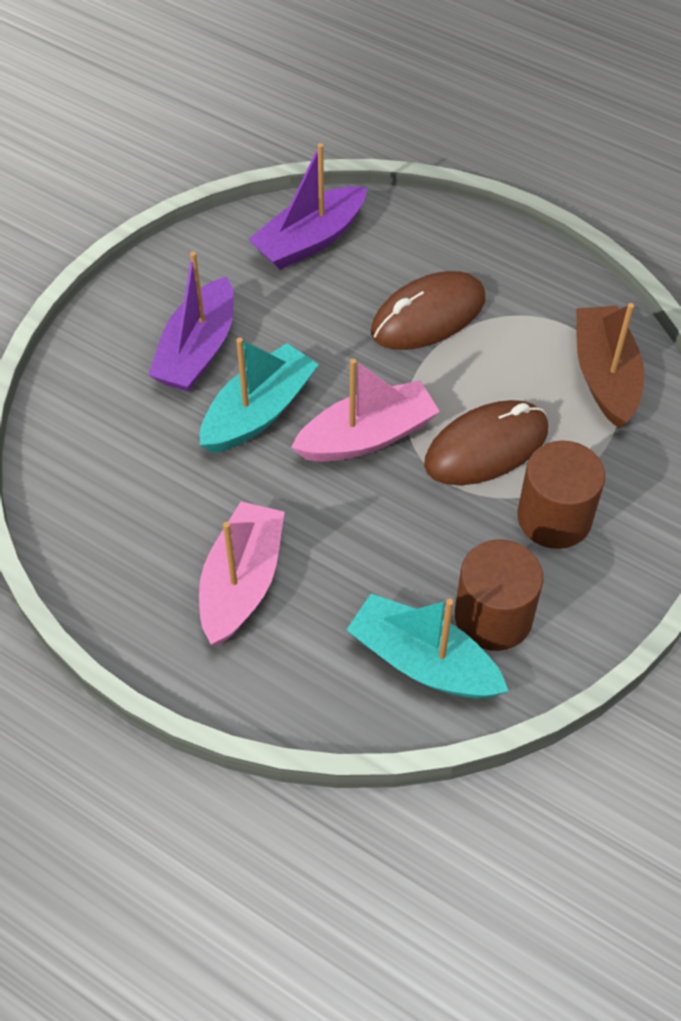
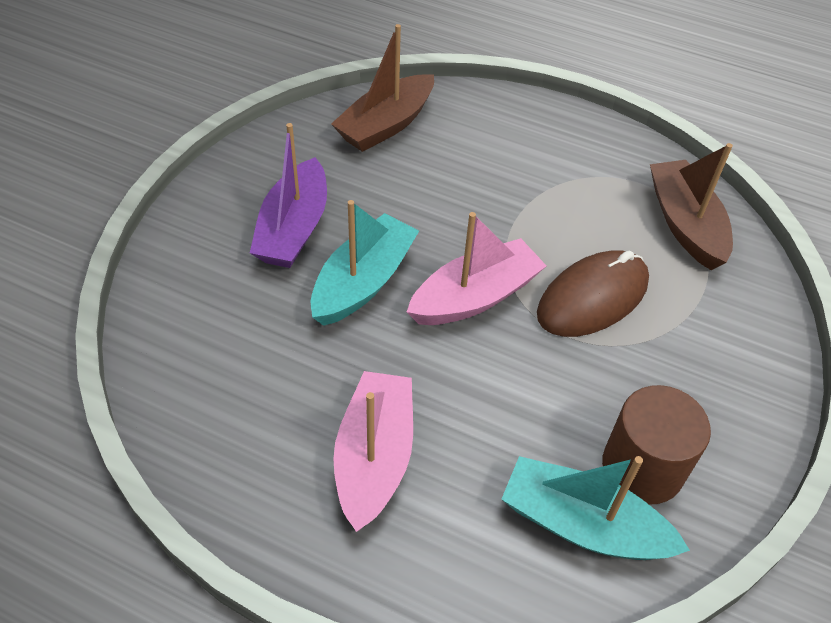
camera: 10 degrees left, 5 degrees down
(310, 240) = (386, 125): purple boat -> brown boat
(428, 316) = (509, 183): brown mouse -> none
(554, 518) = (675, 360): brown cylinder -> none

